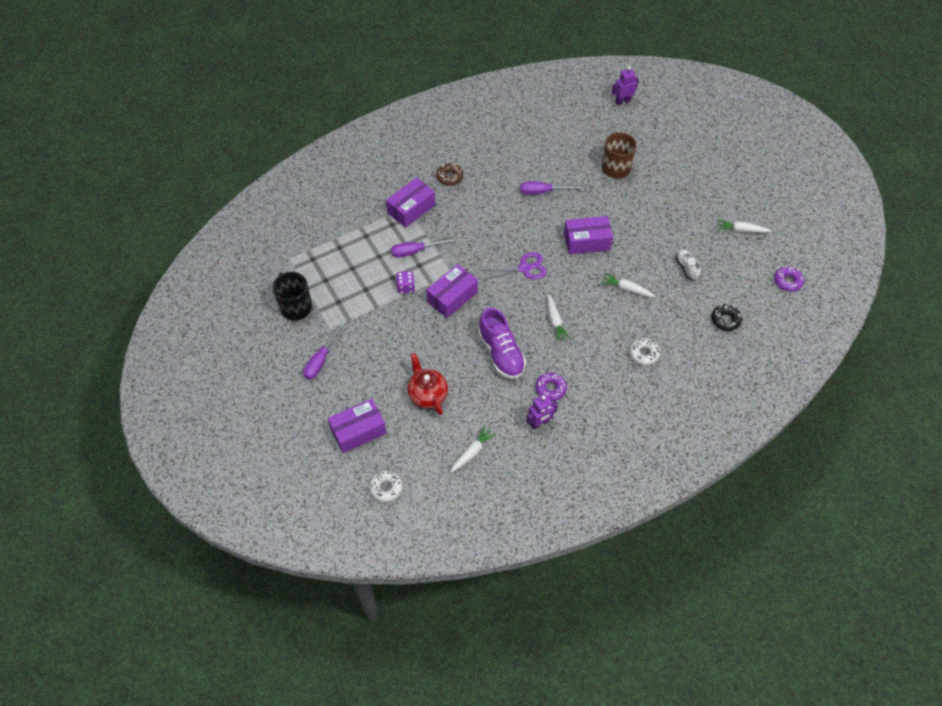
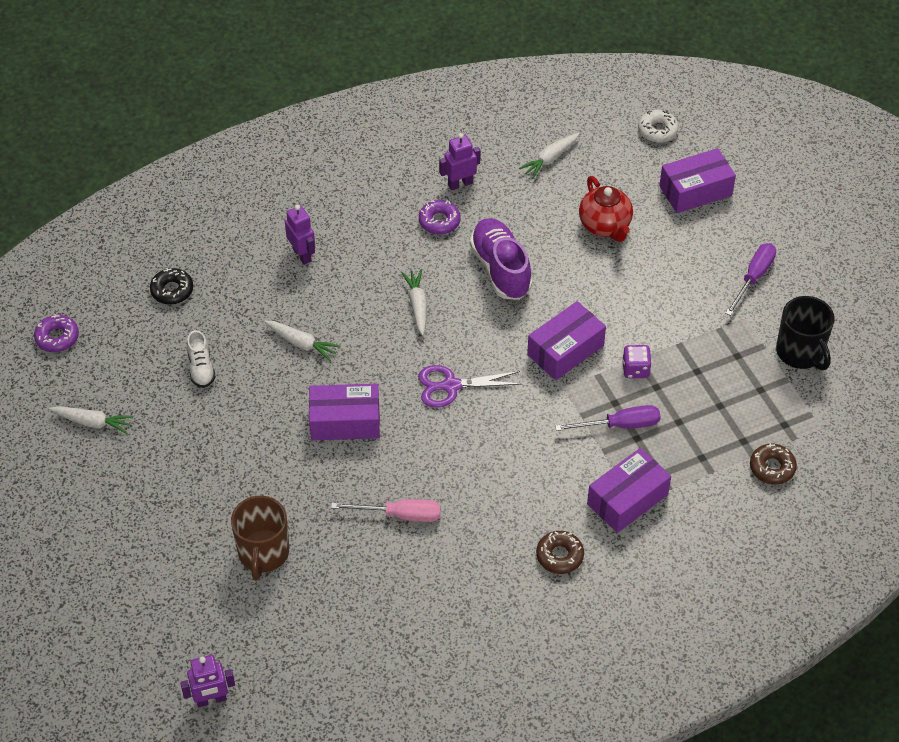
camera: 175 degrees left, 5 degrees down
(323, 232) = (772, 468): none -> brown donut
(543, 192) = (400, 515): purple screwdriver -> pink screwdriver
(644, 354) = (302, 255): white donut -> purple robot

